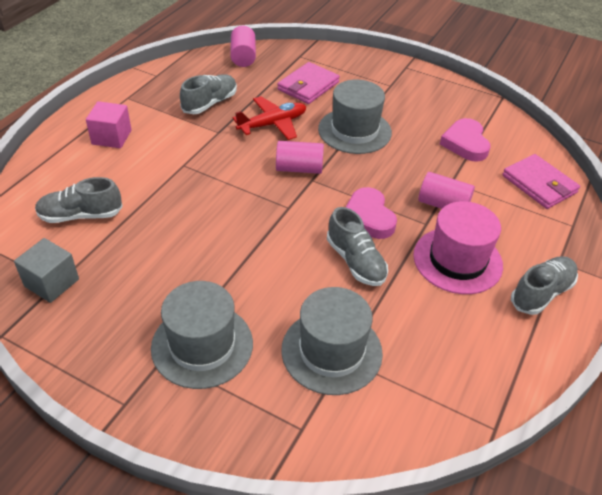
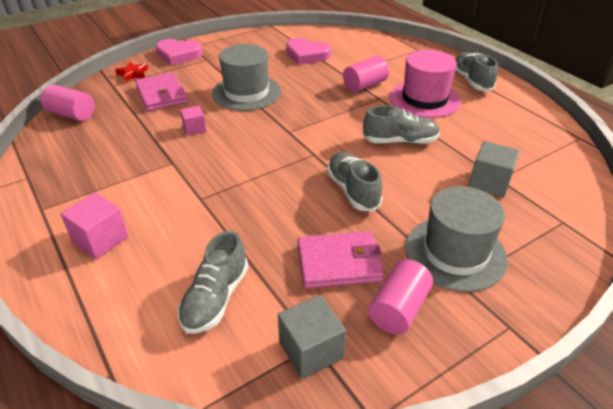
camera: 60 degrees left, 5 degrees down
(210, 103) = (121, 155): grey shoe -> grey shoe (353, 190)
(273, 124) = (194, 129): red plane -> pink cube
(299, 168) = (268, 133): pink cylinder -> pink cylinder (398, 309)
(326, 58) = (133, 74): none -> red star
(331, 351) = (489, 182): grey hat -> grey cube
(368, 217) = (355, 120): pink heart -> pink heart (178, 55)
(539, 184) = (371, 46): pink wallet -> pink wallet (339, 263)

